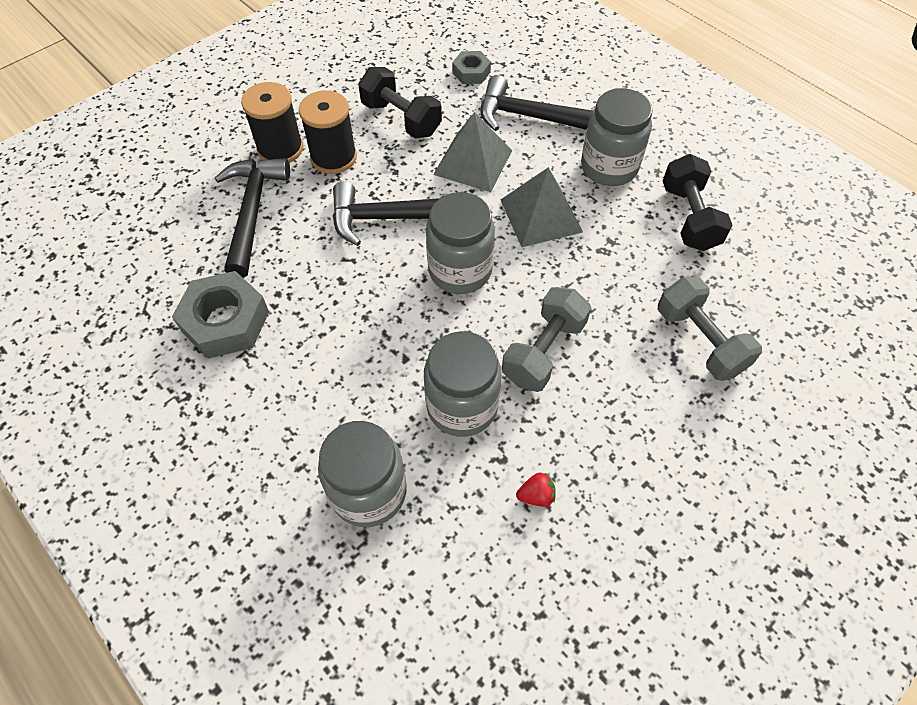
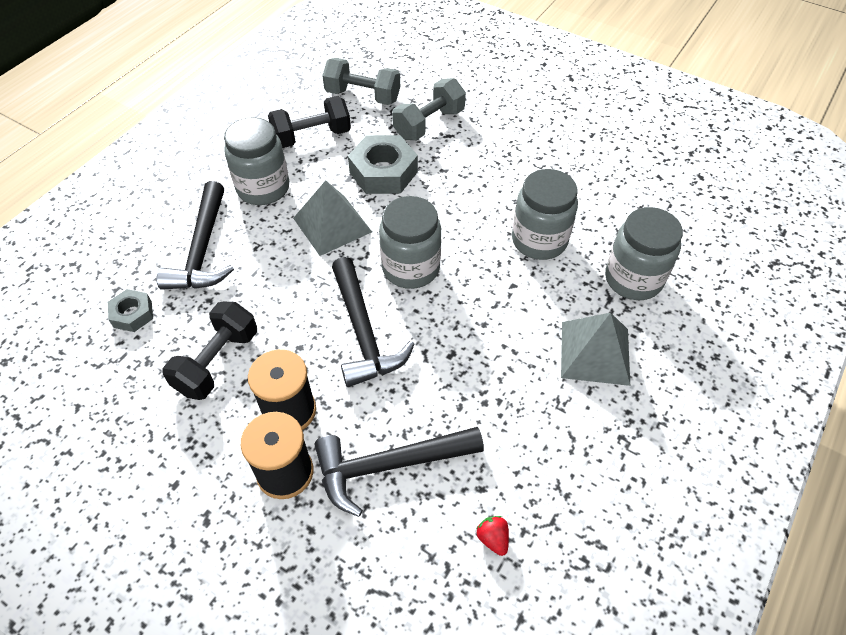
camera: 105 degrees left, 5 degrees down
(225, 322) = (533, 436): grey nut -> grey nut (383, 172)
(473, 162) = (274, 285): grey pyramid -> grey pyramid (595, 352)
(536, 495) = (586, 189): red strawberry -> red strawberry (493, 538)
(543, 351) = (471, 202): grey dumbbell -> grey dumbbell (363, 96)

